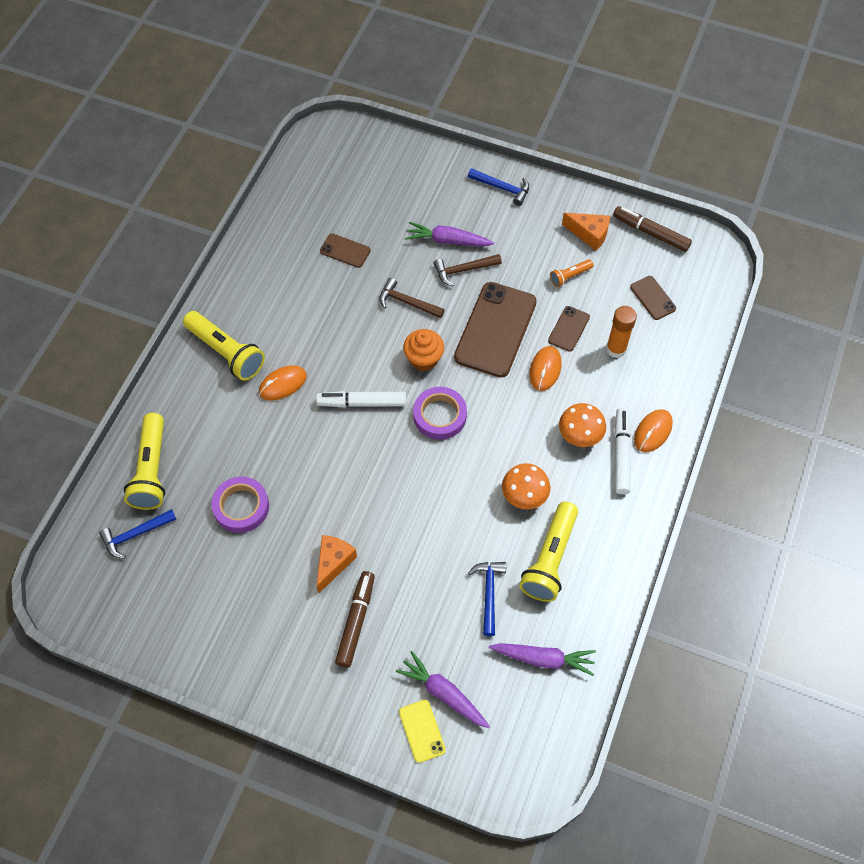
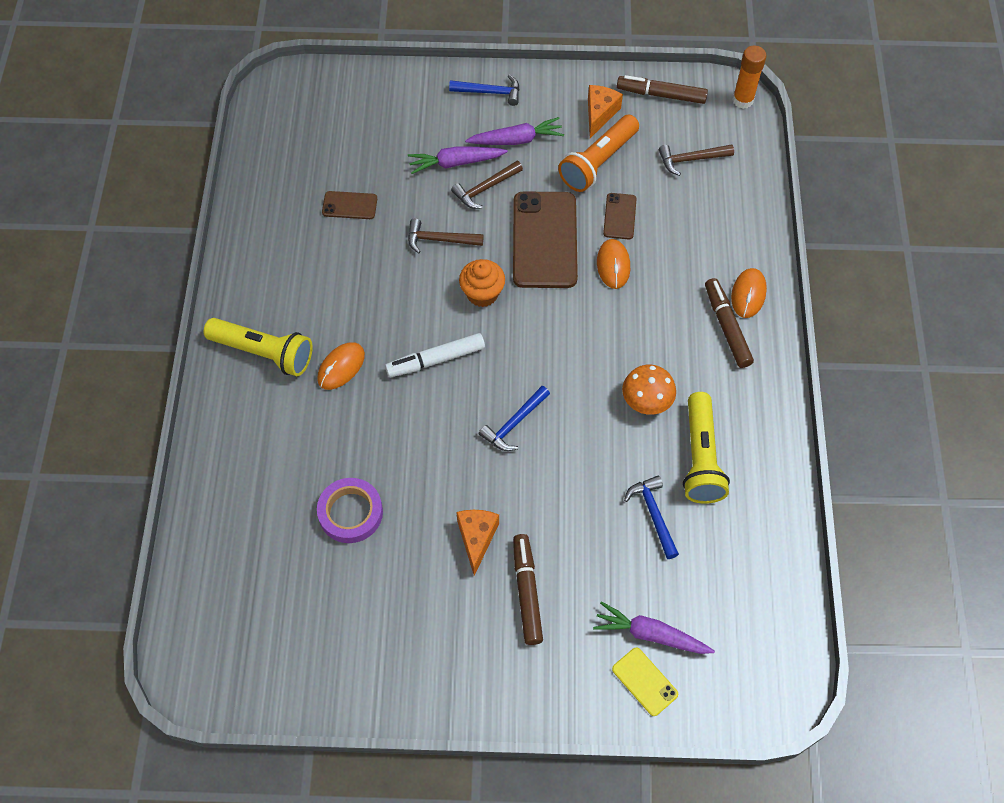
camera: 20 degrees left, 0 degrees up
(135, 535) = (244, 583): blue hammer -> blue hammer (514, 424)
(151, 470) = (233, 506): yellow flashlight -> none
(440, 415) = (524, 347): purple tape -> none
(543, 659) = (737, 562): purple carrot -> purple carrot (516, 140)
(570, 276) = (598, 162): orange flashlight -> orange flashlight, size x2.01
(580, 435) = (677, 320): orange mushroom -> none
(589, 234) = (599, 114): orange cheese -> orange cheese turned 75 degrees counterclockwise
(616, 349) = (676, 222): orange glue stick -> orange glue stick (743, 100)
(621, 454) = (726, 327): white marker -> brown marker
(652, 298) = (691, 159): brown phone -> brown hammer

